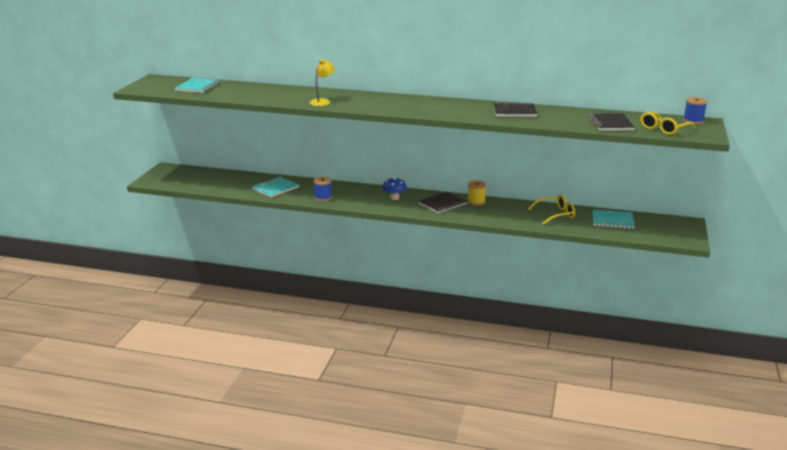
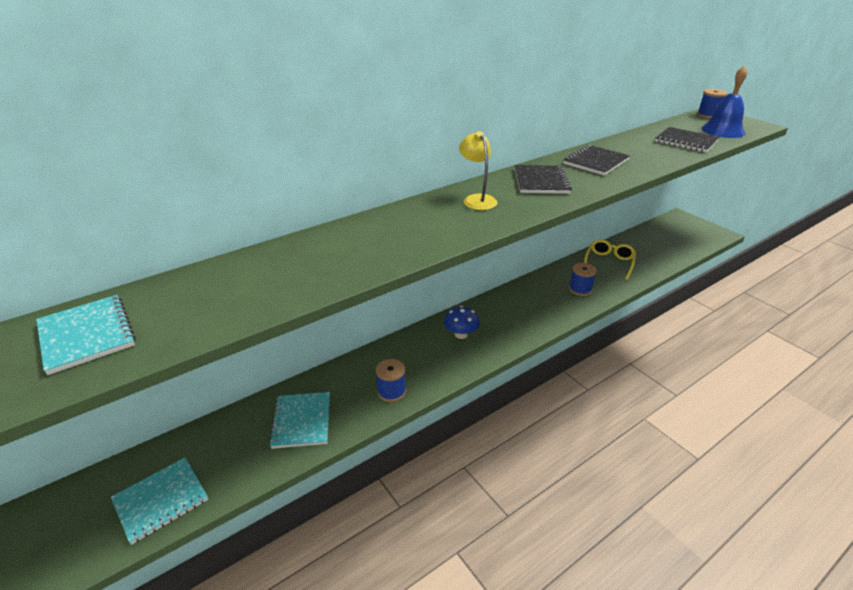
camera: 50 degrees left, 10 degrees up
(322, 101) = (386, 250): yellow lamp -> yellow lamp (477, 199)
(442, 204) = (515, 311): black notebook -> black notebook (541, 181)
(476, 202) = (533, 288): yellow spool -> none
(502, 214) = (580, 289): none -> blue spool
(612, 220) = (648, 244): turquoise notebook -> turquoise notebook (161, 500)
(664, 129) = (723, 131): yellow glasses -> blue bell

